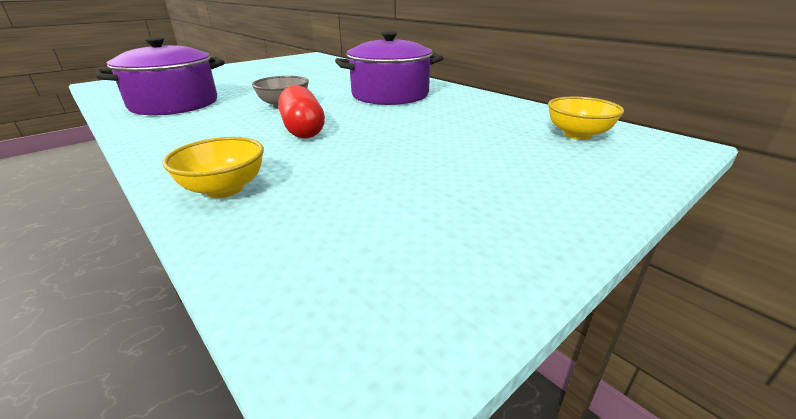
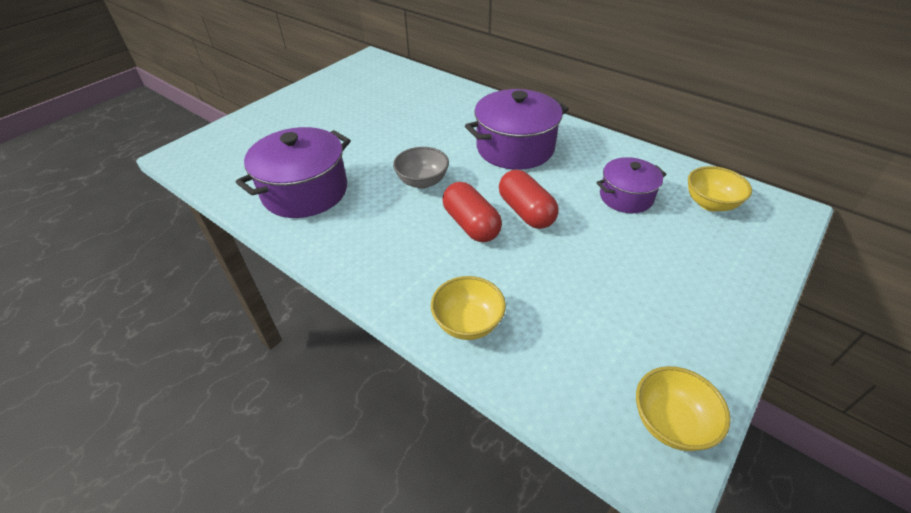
camera: 10 degrees left, 15 degrees up
(367, 126) = (526, 212): none -> red capsule
(411, 314) = (670, 422): none -> yellow bowl
(482, 125) = (626, 197): none -> purple pot

